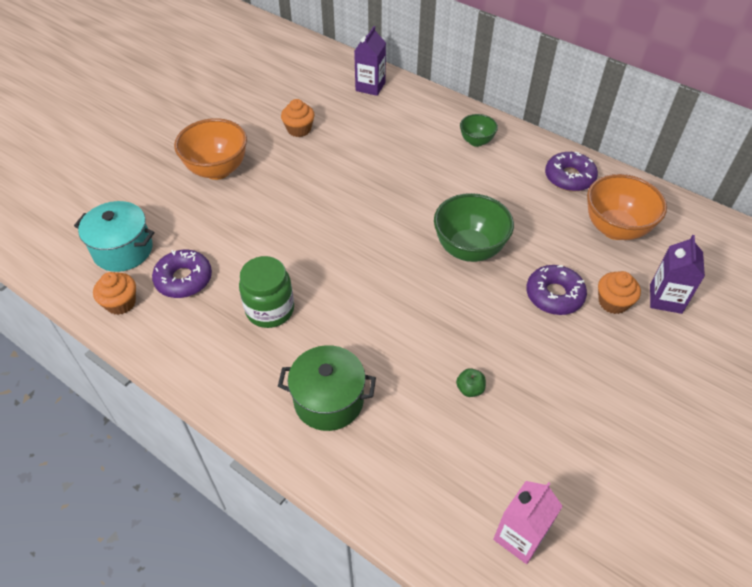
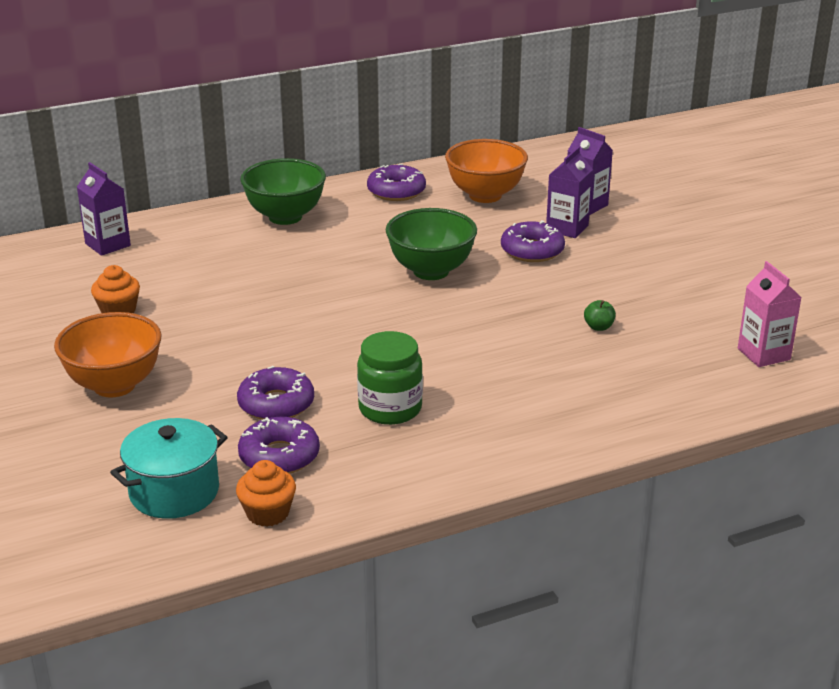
camera: 60 degrees left, 20 degrees down
(241, 250) = (276, 404): none -> purple donut
(329, 400) = (545, 406): green pot -> none
(476, 141) = (285, 217): green bowl -> green bowl, size x1.80
(613, 302) = (567, 228): orange cupcake -> purple carton

